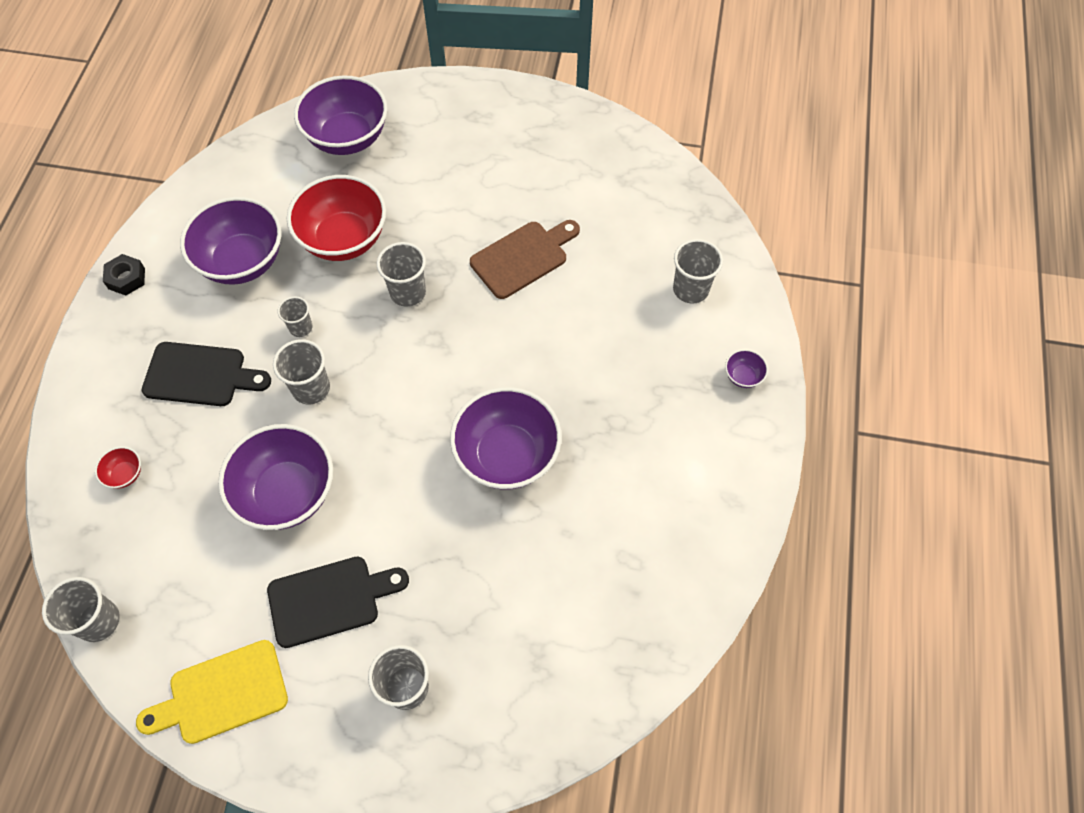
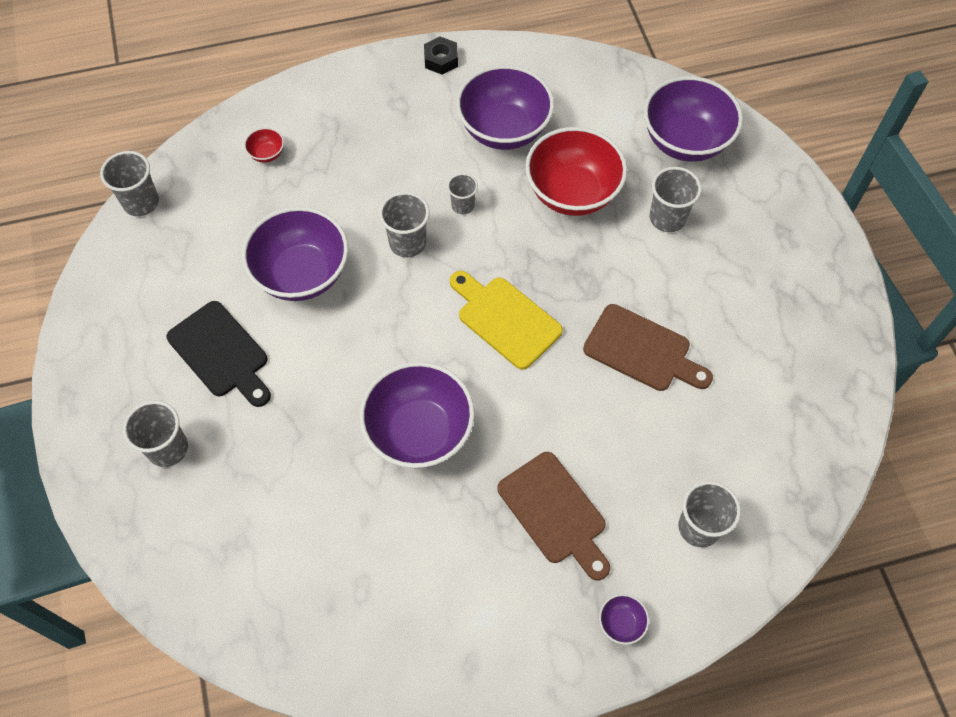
camera: 65 degrees right, 0 degrees up
(200, 375) = (379, 157): black cutting board -> none
(222, 694) = (114, 315): yellow cutting board -> yellow cutting board (505, 319)
(408, 292) = (546, 270): grey cup -> grey cup (667, 218)
(631, 382) = (555, 512): none -> brown cutting board

